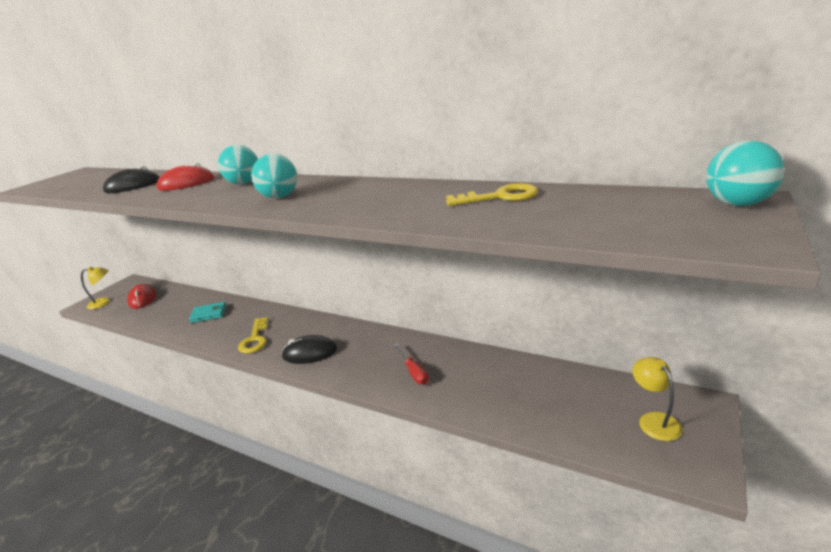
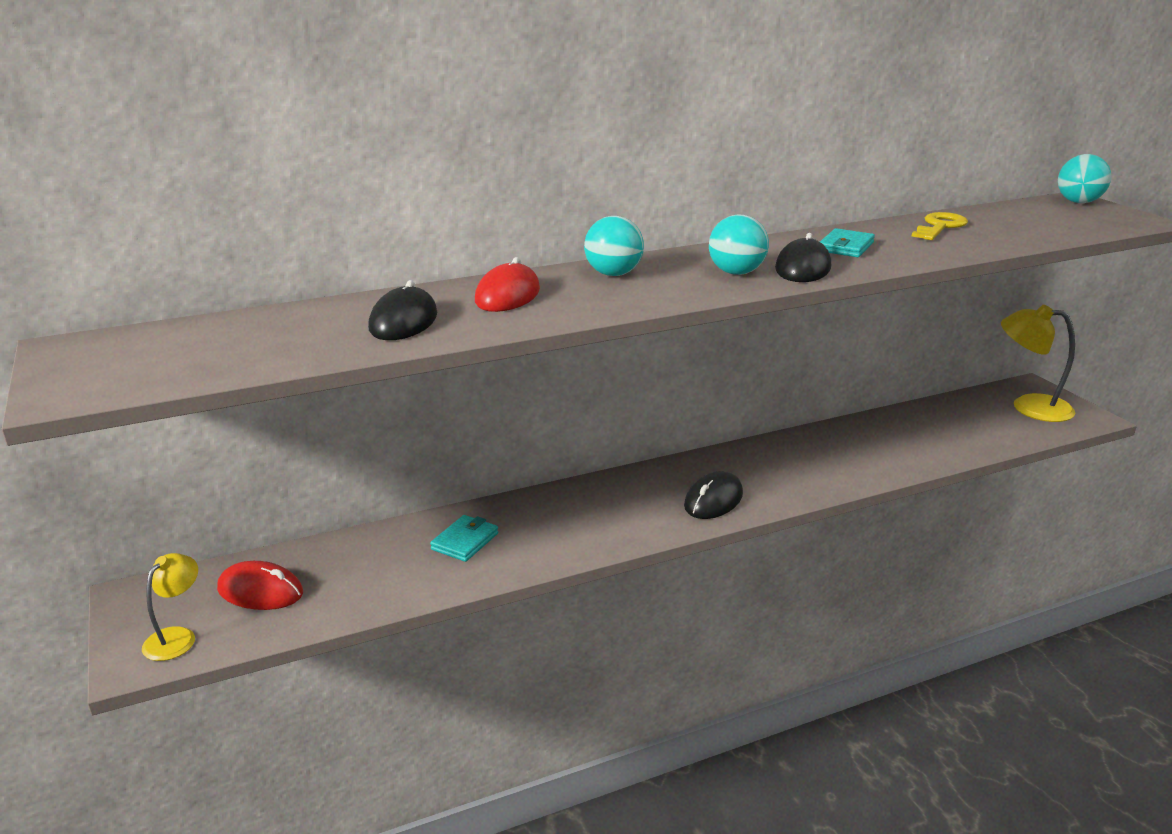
camera: 55 degrees left, 0 degrees up
(255, 339) = (615, 525): yellow key -> none
(313, 203) = (802, 268): none -> black mouse
(384, 196) = (845, 247): none -> turquoise wallet
(414, 372) = (841, 461): red screwdriver -> none
(654, 420) = (1029, 406): yellow lamp -> yellow lamp, size x1.66

